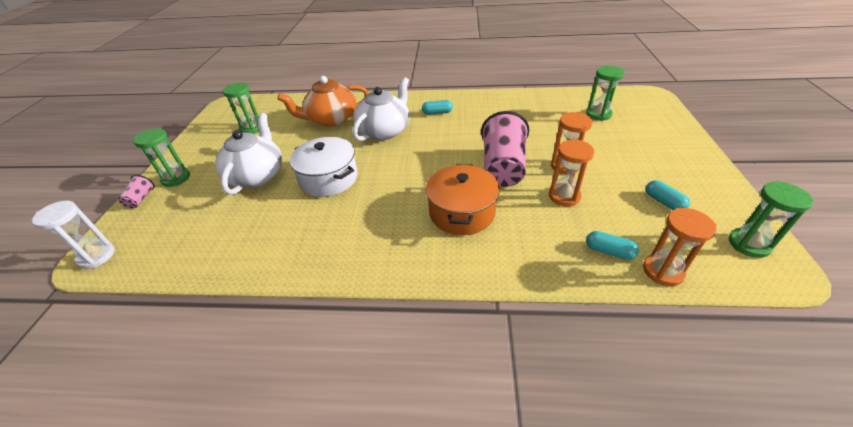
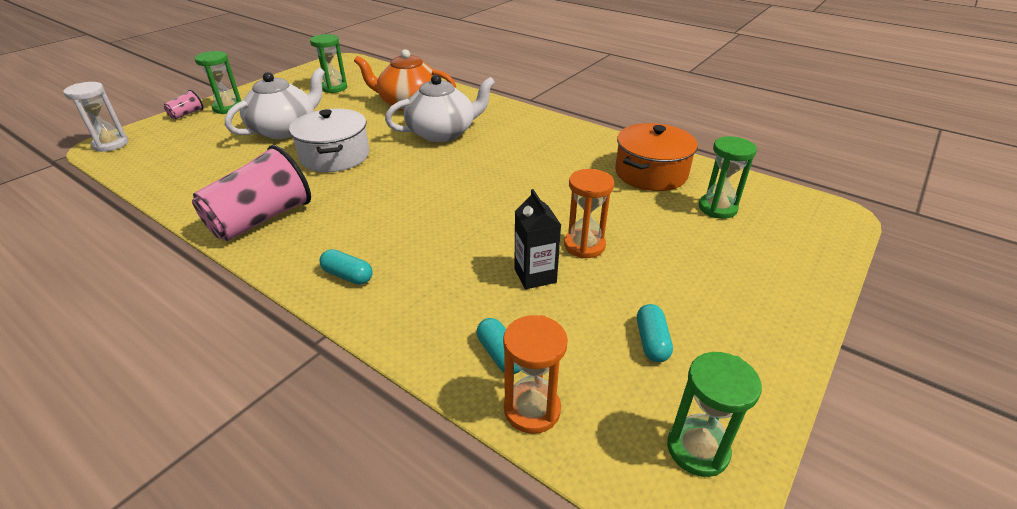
camera: 30 degrees right, 5 degrees down
(437, 113) = (520, 135): turquoise capsule -> turquoise capsule (348, 276)
(462, 212) = (406, 239): orange pot -> orange pot (651, 173)
(502, 167) = (510, 216): pink cup -> pink cup (261, 219)
(564, 196) = (535, 275): orange hourglass -> black carton

